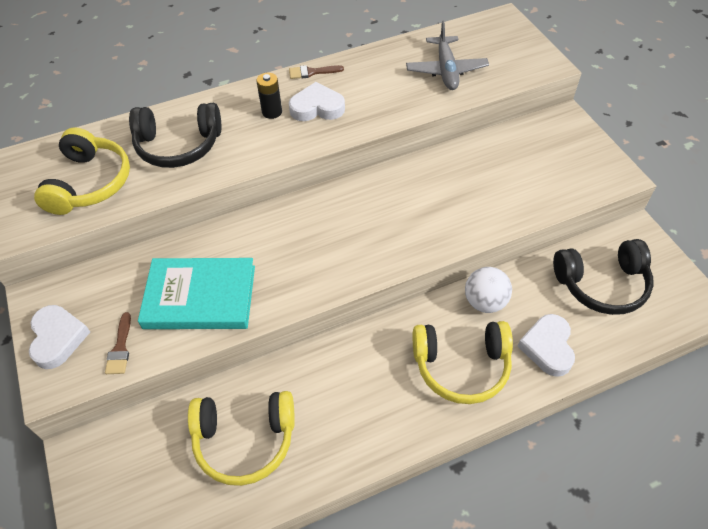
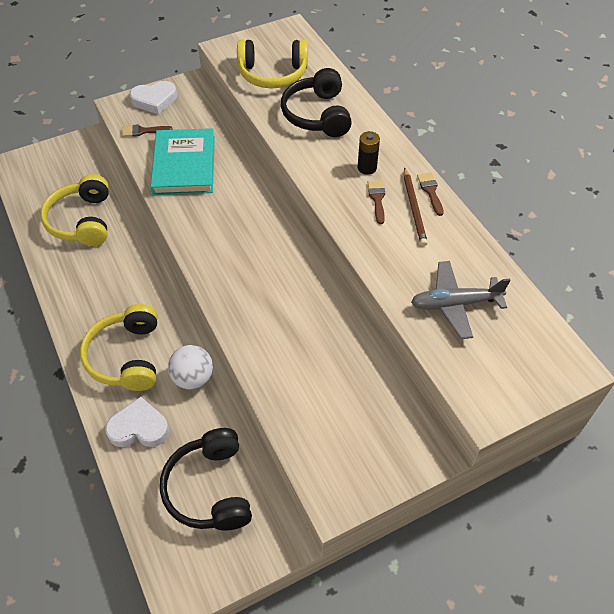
camera: 85 degrees right, 0 degrees up
(317, 107) = (377, 199): white heart -> brown brush
(333, 84) = (414, 208): none -> brown pencil

